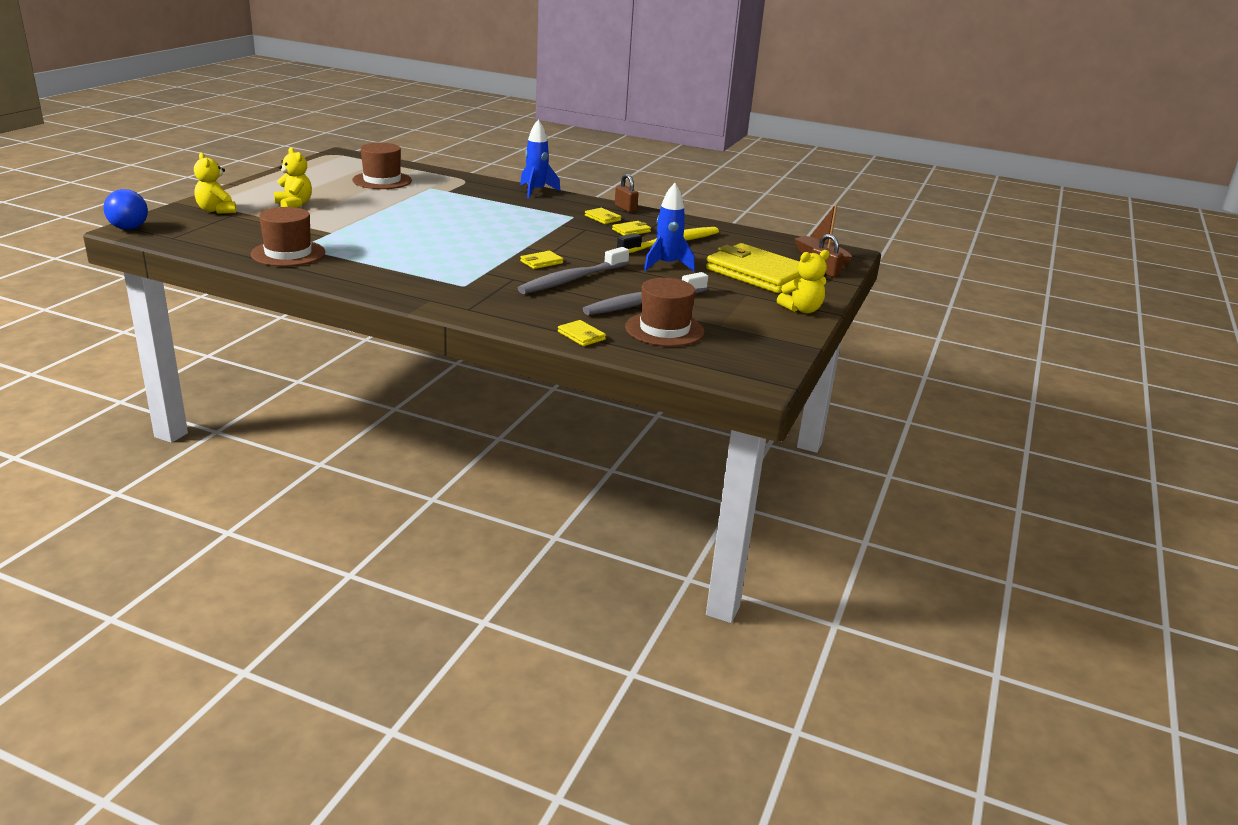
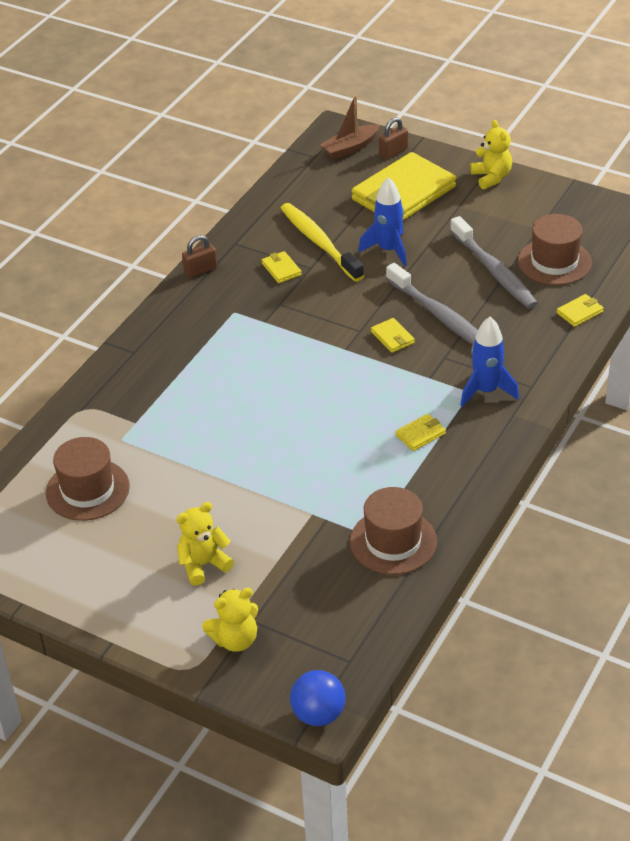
camera: 80 degrees left, 15 degrees up
(536, 191) = (133, 342): blue rocket -> blue rocket (486, 391)
(602, 218) = (238, 289): yellow wallet -> yellow wallet (420, 434)

